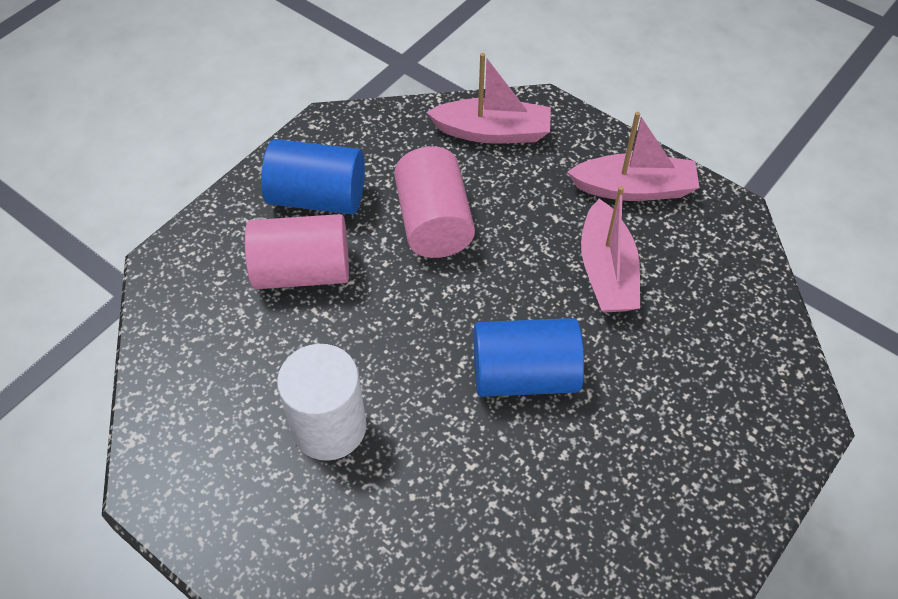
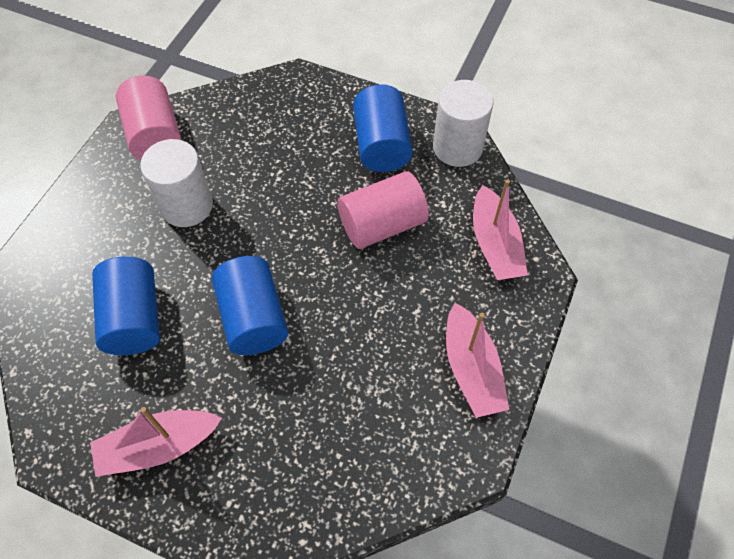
camera: 75 degrees right, 5 degrees up
(302, 271) = (311, 155): pink cylinder -> pink cylinder (155, 135)
(351, 129) = (457, 147): none -> white cylinder
(490, 514) = (134, 318): none -> blue cylinder
(606, 271) = (370, 361): pink boat -> pink boat (158, 446)

